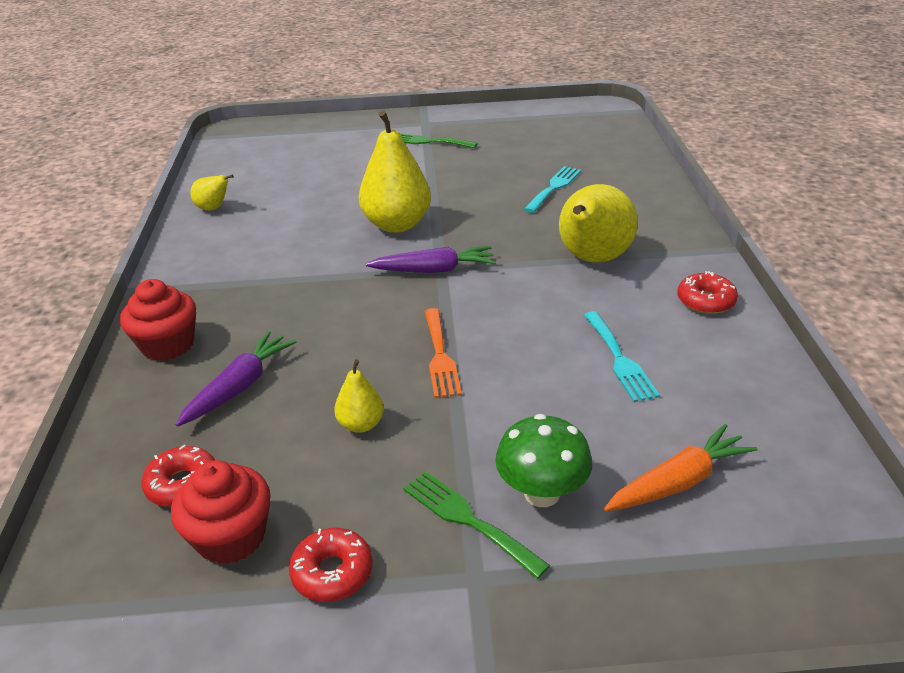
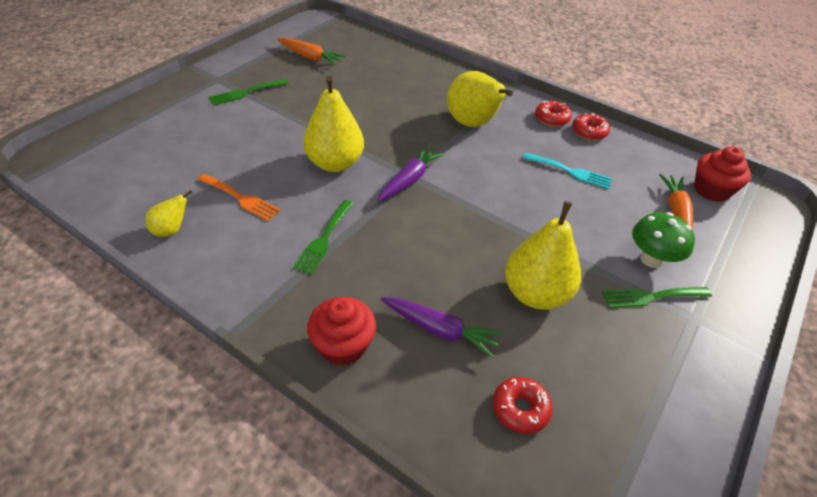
camera: 55 degrees left, 10 degrees up
(231, 537) = (592, 406): red cupcake -> red cupcake (711, 190)
(240, 386) = (440, 330): purple carrot -> purple carrot turned 135 degrees clockwise
(287, 271) = (324, 239): none -> green fork
(332, 572) = (655, 373): red donut -> red donut (589, 132)
(361, 424) = (535, 294): yellow pear -> yellow pear, size x2.03
(440, 356) = (502, 227): orange fork -> orange fork (241, 198)
(536, 135) = (310, 57): none -> orange carrot
(554, 187) = (381, 89): turquoise fork -> none

